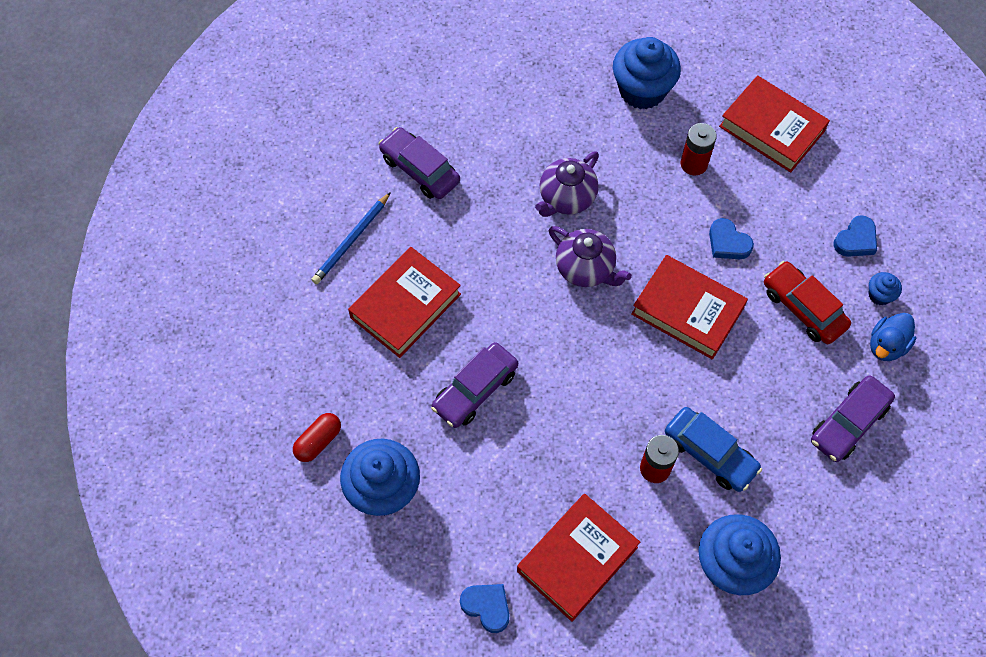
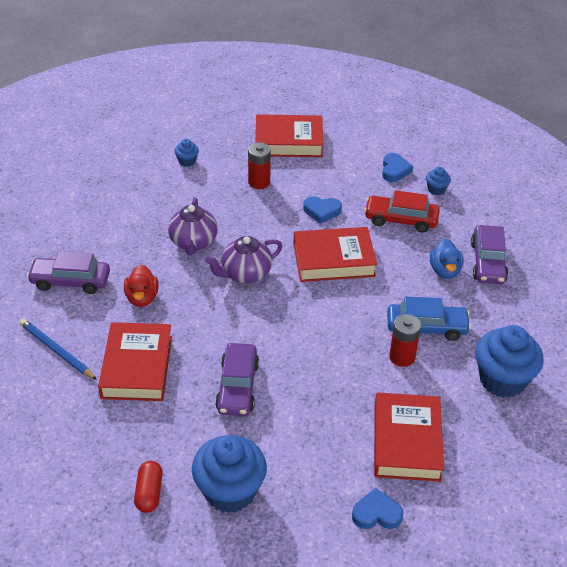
camera: 40 degrees left, 20 degrees down
(351, 240) = (56, 351): blue pencil -> blue pencil turned 135 degrees clockwise
(468, 232) = (142, 298): none -> red duck
(586, 269) = (245, 274): purple teapot -> purple teapot turned 150 degrees clockwise
(642, 90) = (187, 161): blue cupcake -> blue cupcake, size x0.45
(886, 345) = (466, 211): blue duck -> blue duck (445, 270)

